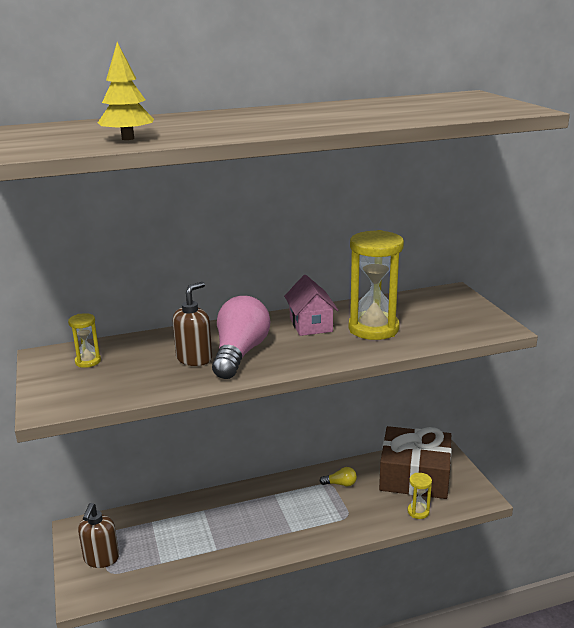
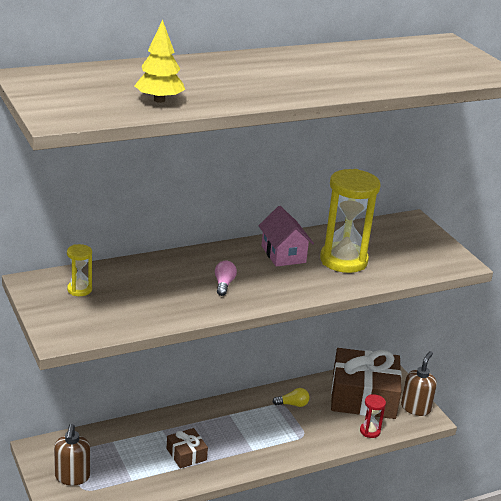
camera: 10 degrees left, 5 degrees up
(194, 359) = (182, 289): brown soap dispenser -> brown soap dispenser (415, 408)
(222, 535) = (186, 454): none -> brown gift
(240, 353) = (224, 284): pink light bulb -> pink light bulb, size x0.43
(418, 512) = (370, 431): yellow hourglass -> red hourglass

